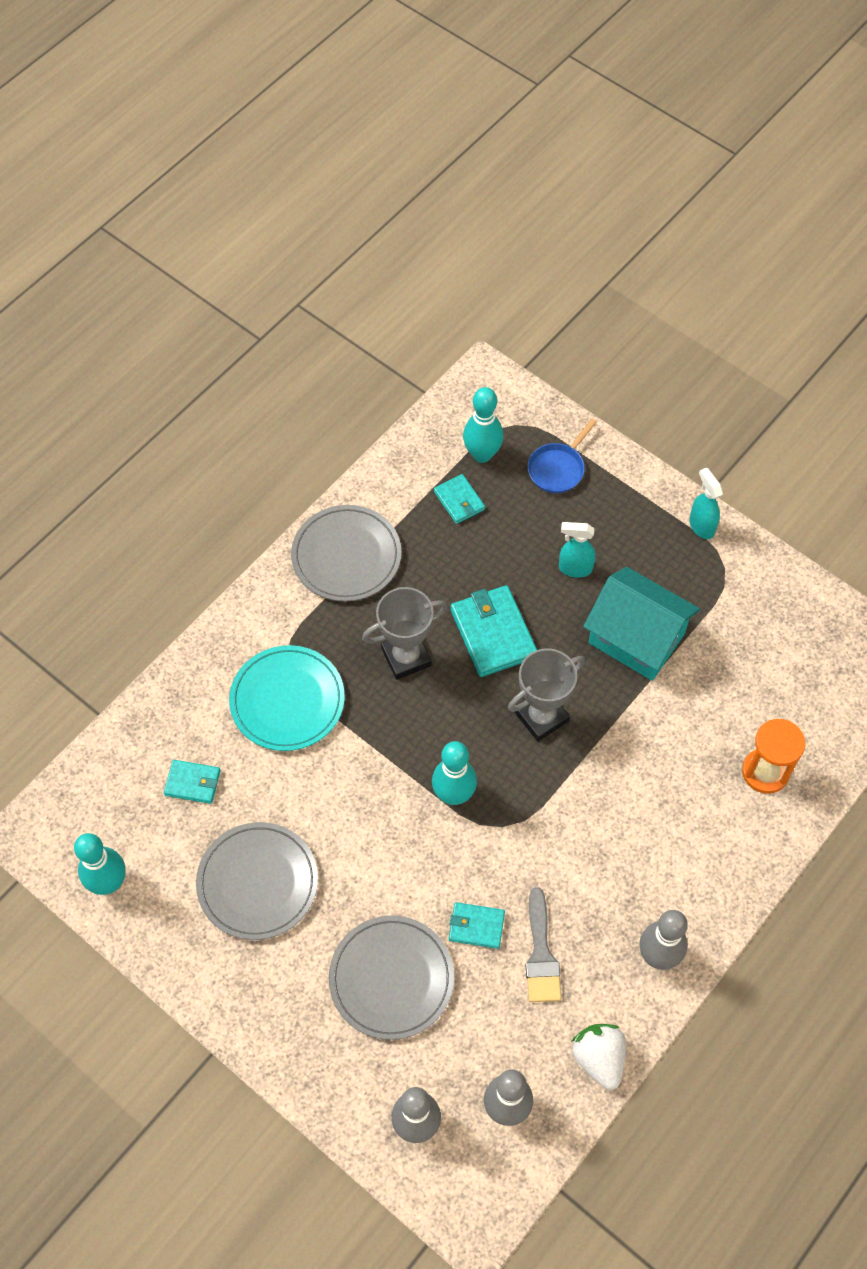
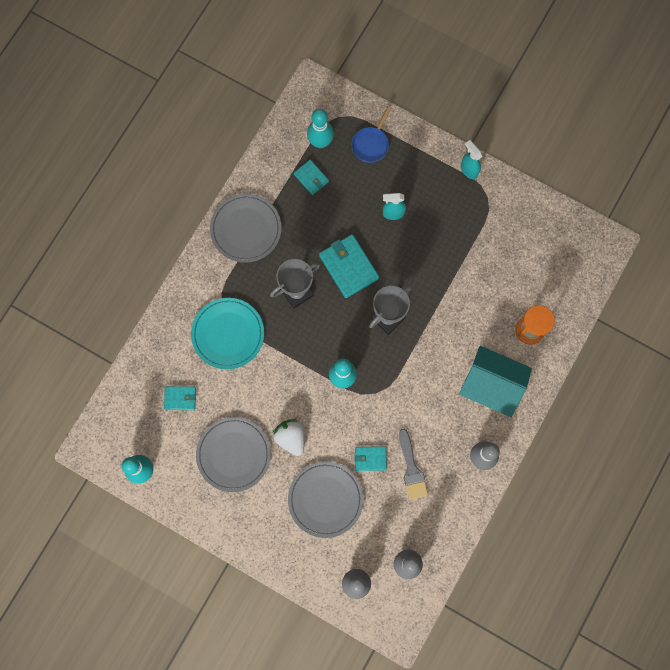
camera: 10 degrees left, 15 degrees up
(599, 1058) = (455, 525): white strawberry -> white strawberry (291, 438)
(636, 638) = (438, 255): turquoise house -> turquoise house (491, 385)

